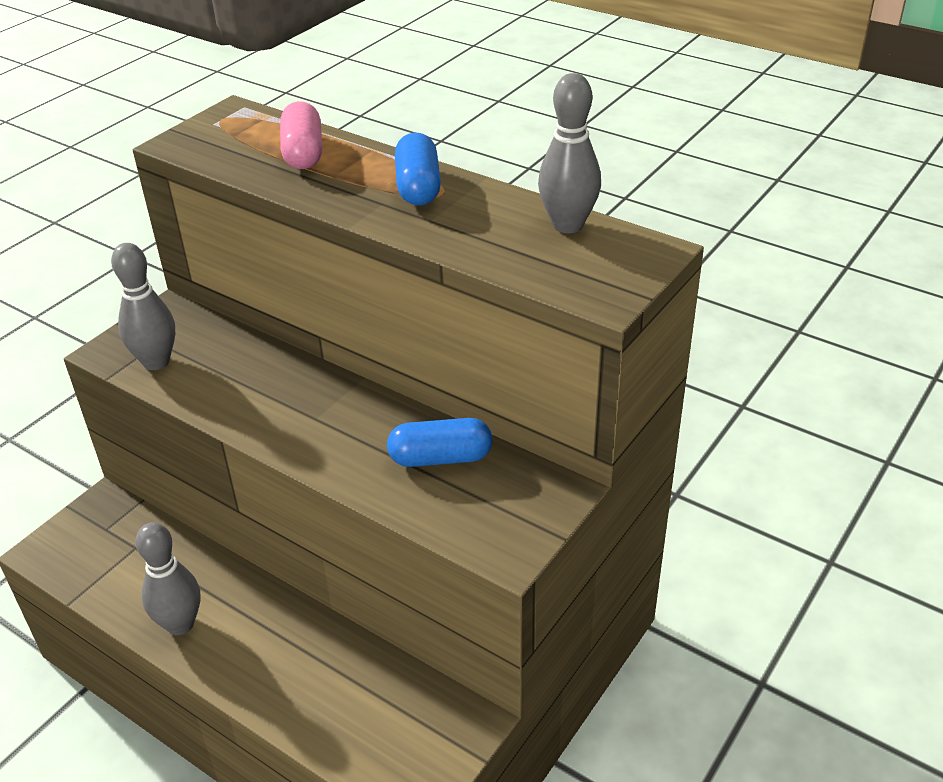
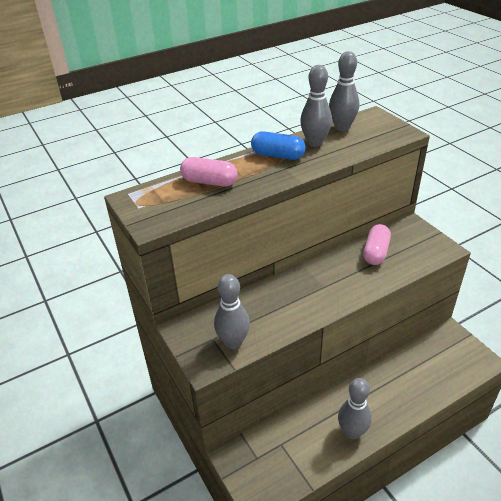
camera: 65 degrees left, 0 degrees up
(440, 458) = (376, 252): blue capsule -> pink capsule
(487, 210) = (315, 143): none -> grey bowling pin

